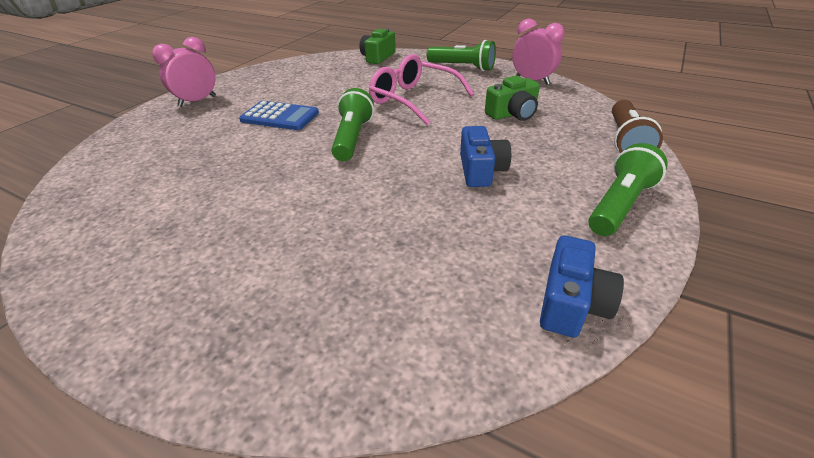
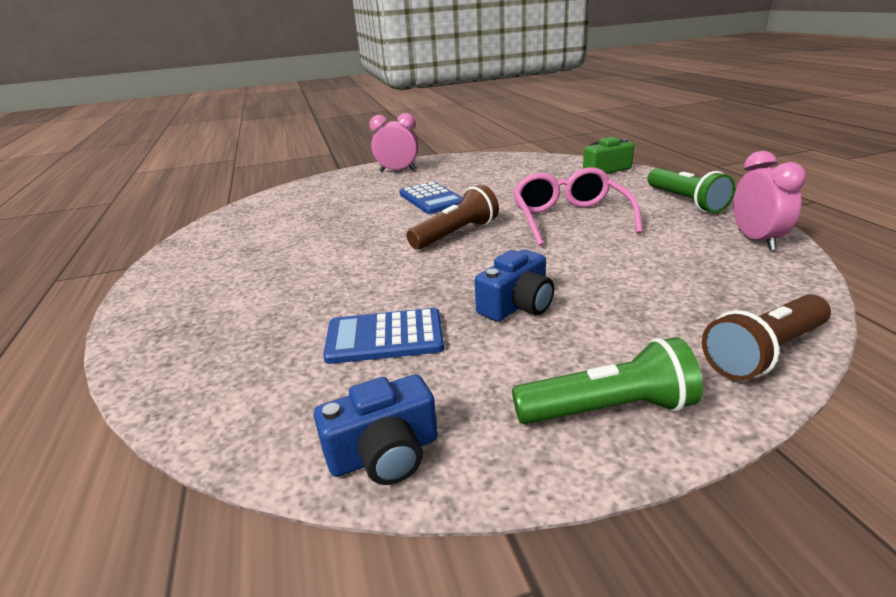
camera: 45 degrees right, 10 degrees down
(352, 138) = (456, 234): green flashlight -> brown flashlight
(437, 235) = (385, 337): none -> blue calculator
(512, 114) = (657, 267): green camera -> none

